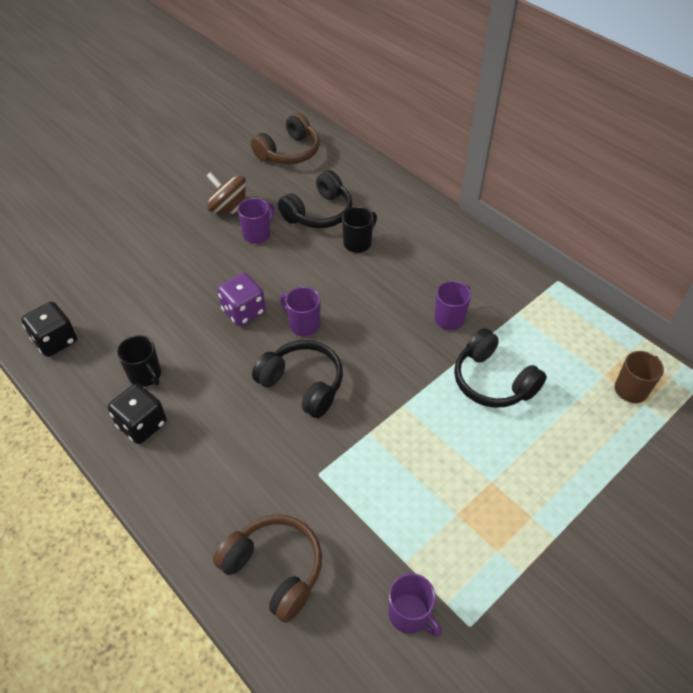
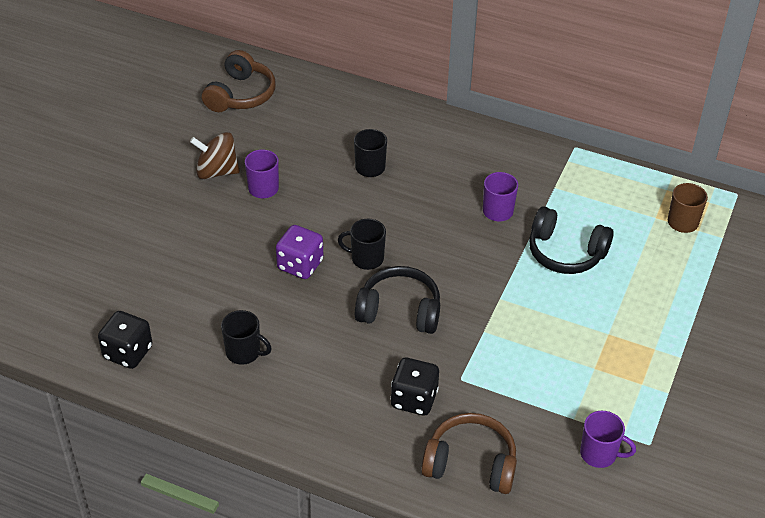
camera: 25 degrees left, 5 degrees down
(142, 424) = (272, 395): black dice -> black dice (414, 399)
(303, 324) = (366, 258): purple mug -> black mug
(319, 213) = (312, 148): black headphones -> none

